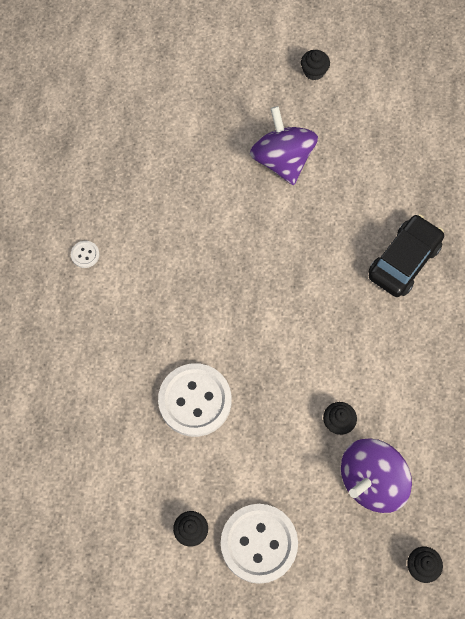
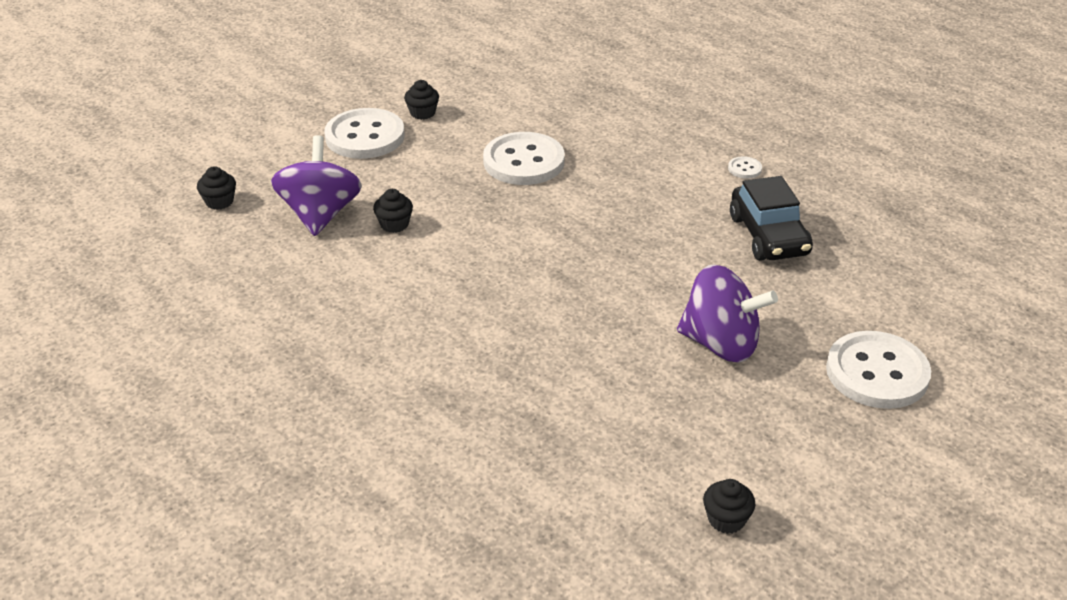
camera: 130 degrees right, 30 degrees down
(239, 78) = (877, 373): none -> white button
(314, 71) = (829, 443): black cupcake -> black cupcake (726, 519)
(404, 261) = (488, 361): black car -> black car (768, 235)

